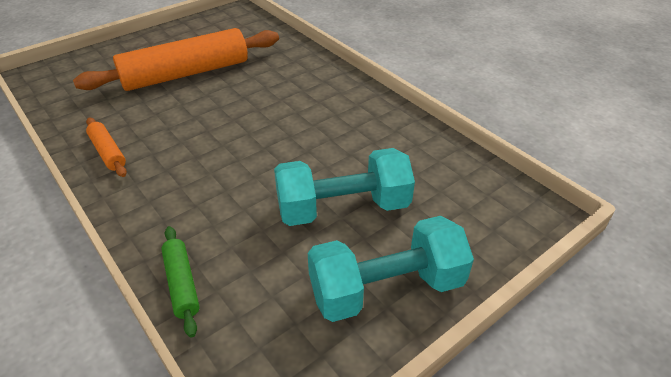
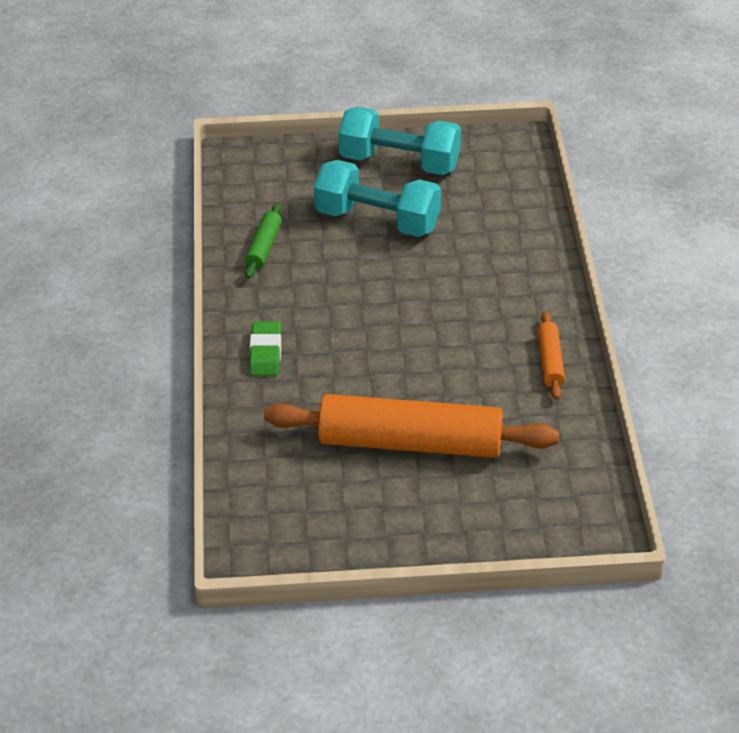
camera: 145 degrees left, 0 degrees up
(182, 284) = (536, 221): green rolling pin -> green rolling pin (263, 247)
(322, 83) = (265, 353): none -> green eraser

